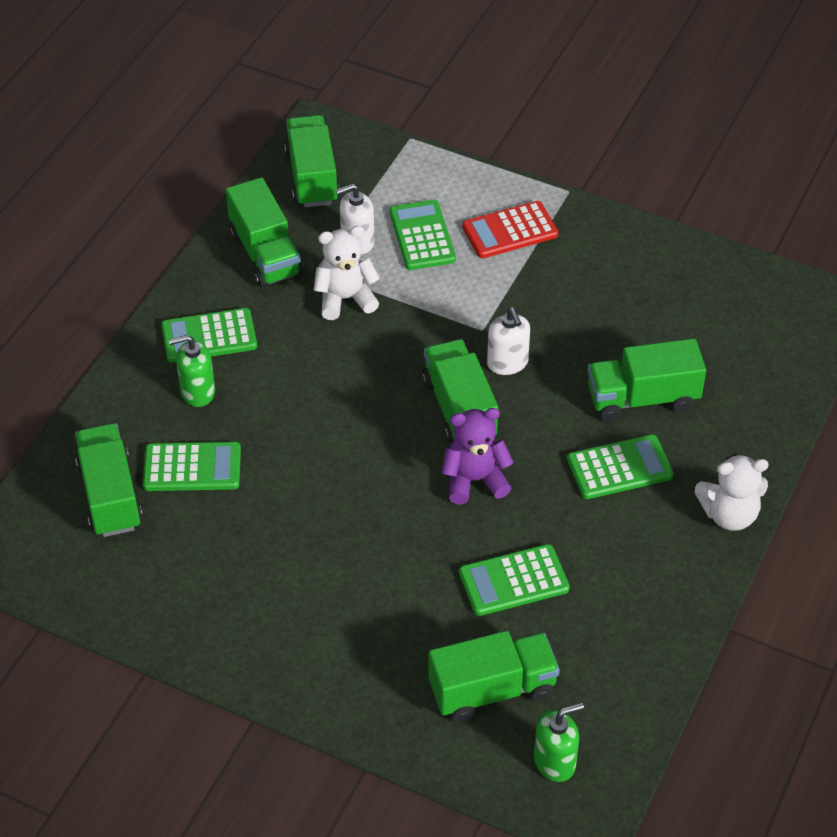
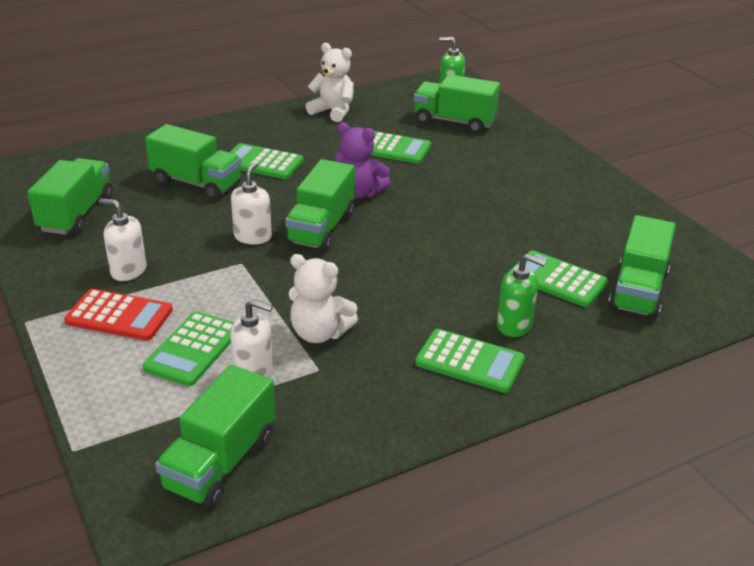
camera: 145 degrees left, 15 degrees down
(265, 254) = (350, 407): green truck -> green truck (76, 214)
(560, 270) = (128, 271): none -> white soap dispenser
(729, 514) = (234, 124): white teddy bear -> white teddy bear (333, 111)

